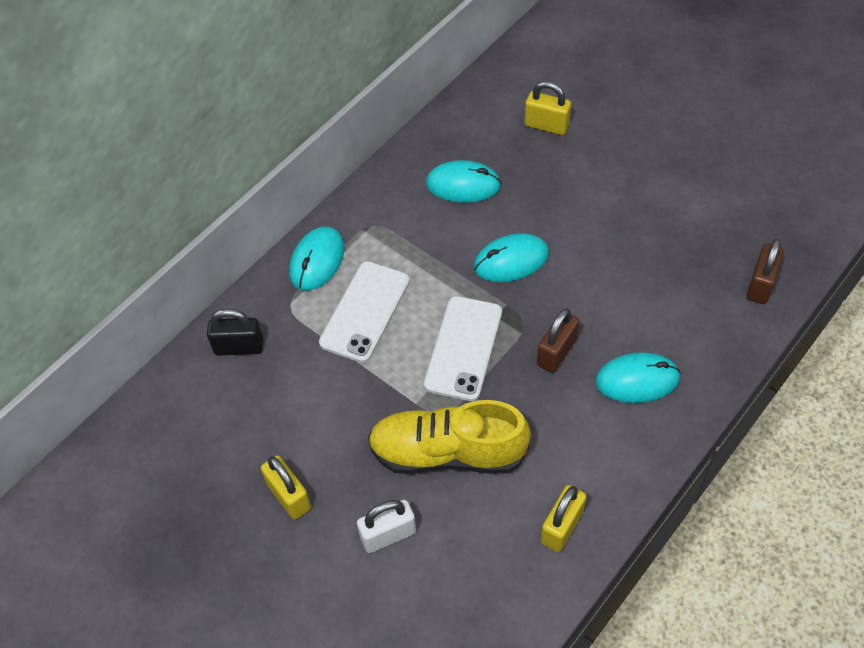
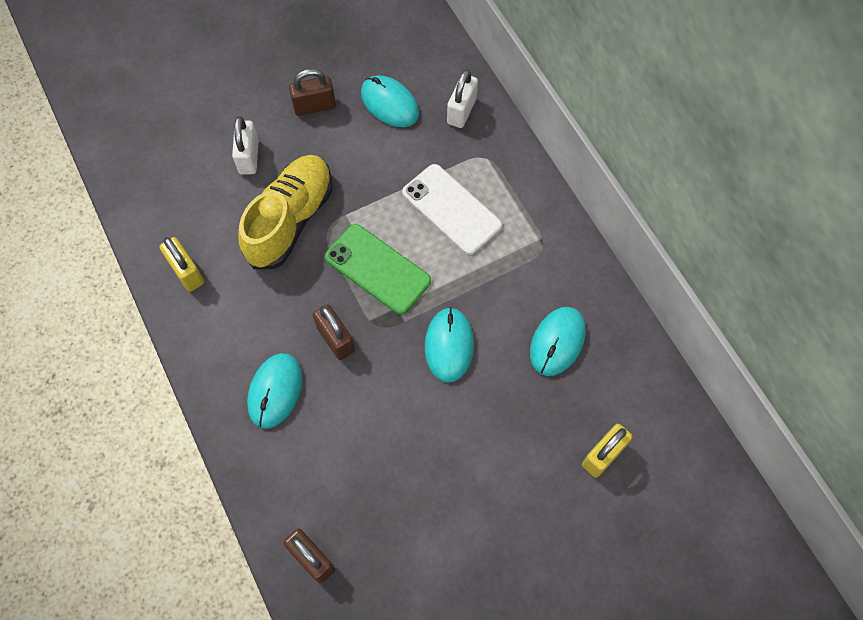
camera: 110 degrees right, 10 degrees up
(239, 347) = (461, 111): black padlock -> white padlock
(289, 496) = (314, 106): yellow padlock -> brown padlock
(317, 261) = (522, 191): turquoise mouse -> turquoise mouse (389, 103)
(463, 348) = (377, 269): white phone -> green phone

